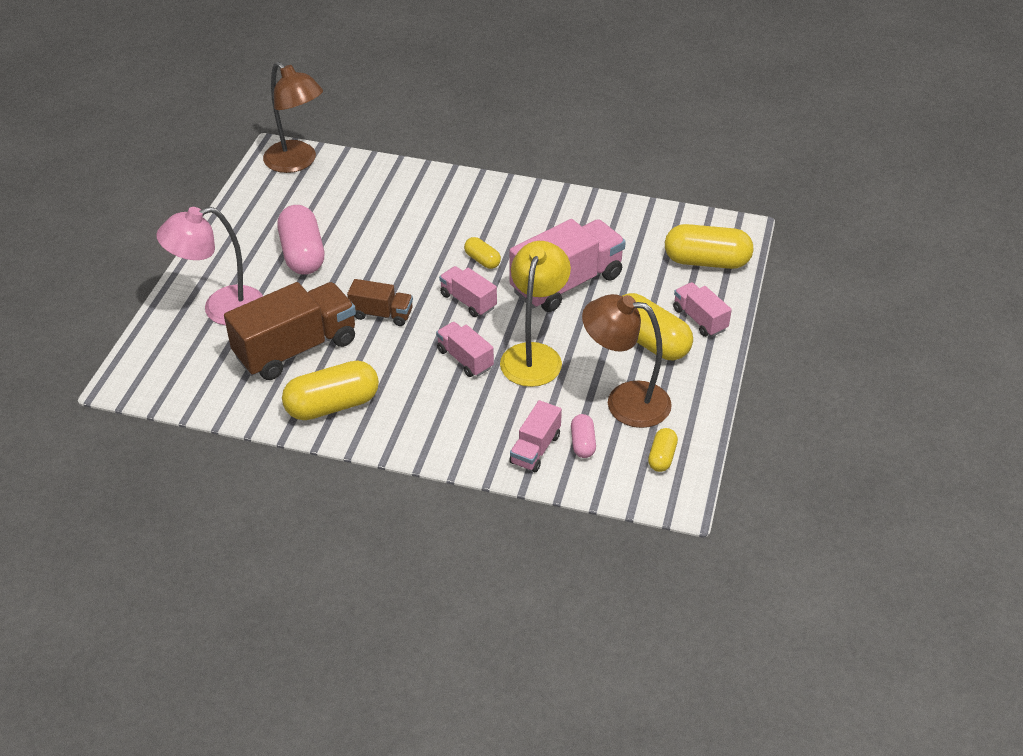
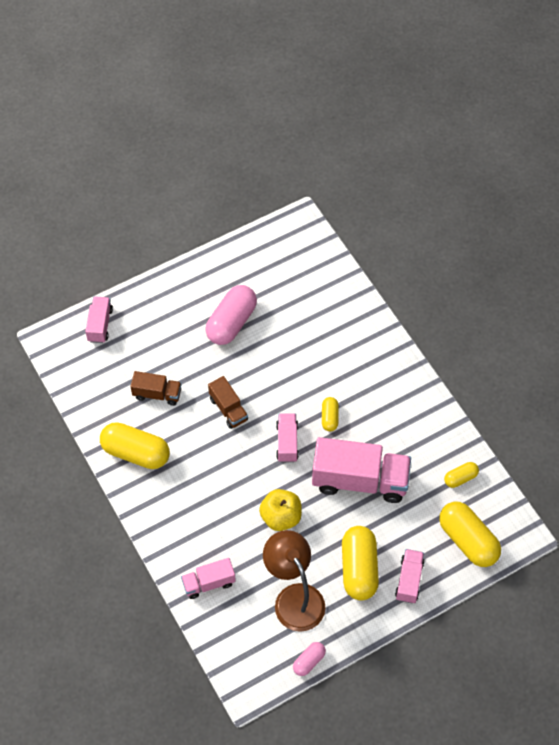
camera: 45 degrees right, 15 degrees up
(221, 309) = (147, 328): pink lamp -> none
(296, 349) = (157, 394): brown truck -> brown truck, size x0.52
(297, 162) = (303, 241): brown lamp -> none
(465, 359) = (239, 484): pink truck -> pink truck (100, 325)
(534, 355) = (281, 517): yellow lamp -> yellow apple
(582, 443) = (238, 603): pink capsule -> pink capsule (309, 661)
(662, 457) = (271, 654): yellow capsule -> yellow capsule (460, 478)

